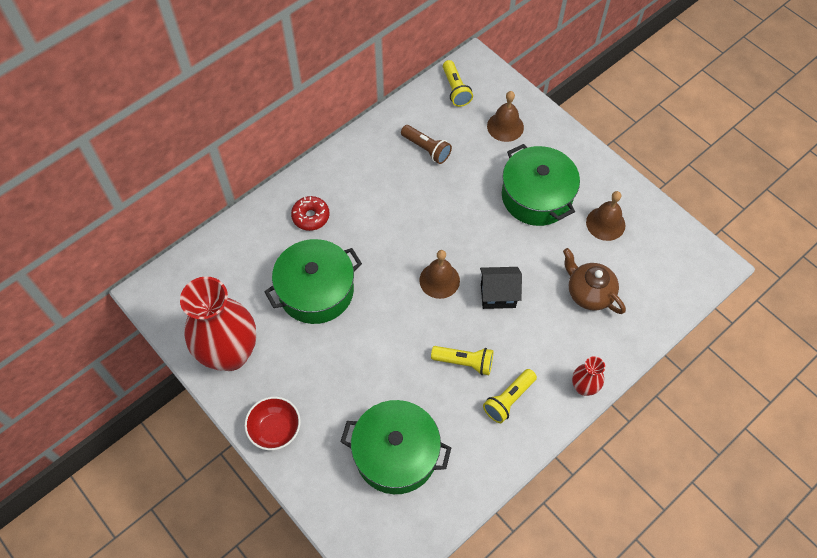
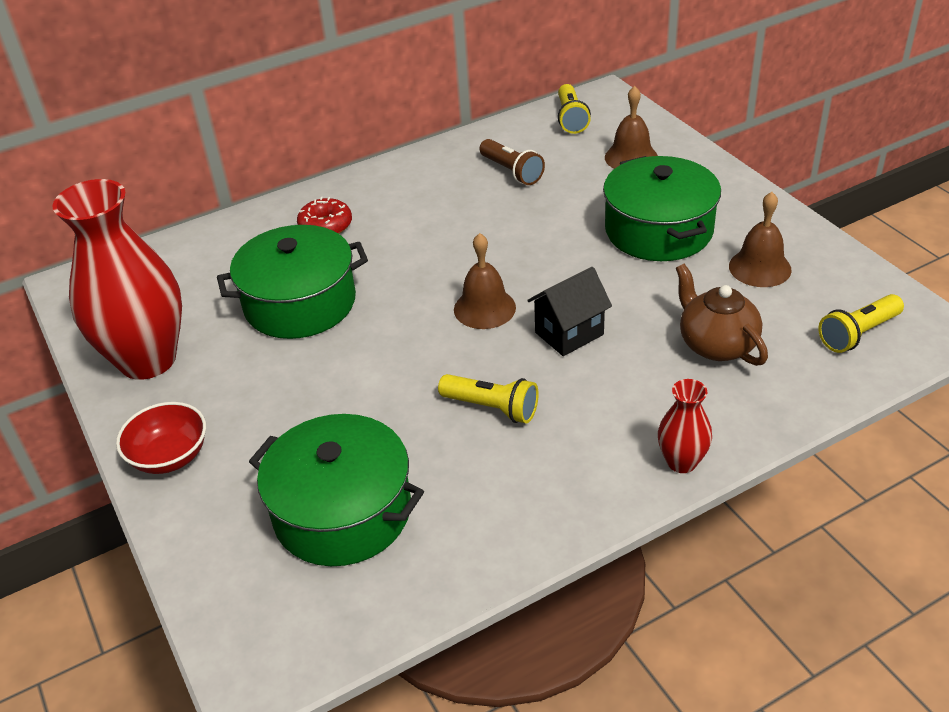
camera: 15 degrees right, 20 degrees down
(498, 295) = (569, 333): black house -> black house turned 45 degrees counterclockwise
(509, 399) = (550, 463): yellow flashlight -> yellow flashlight (858, 334)

